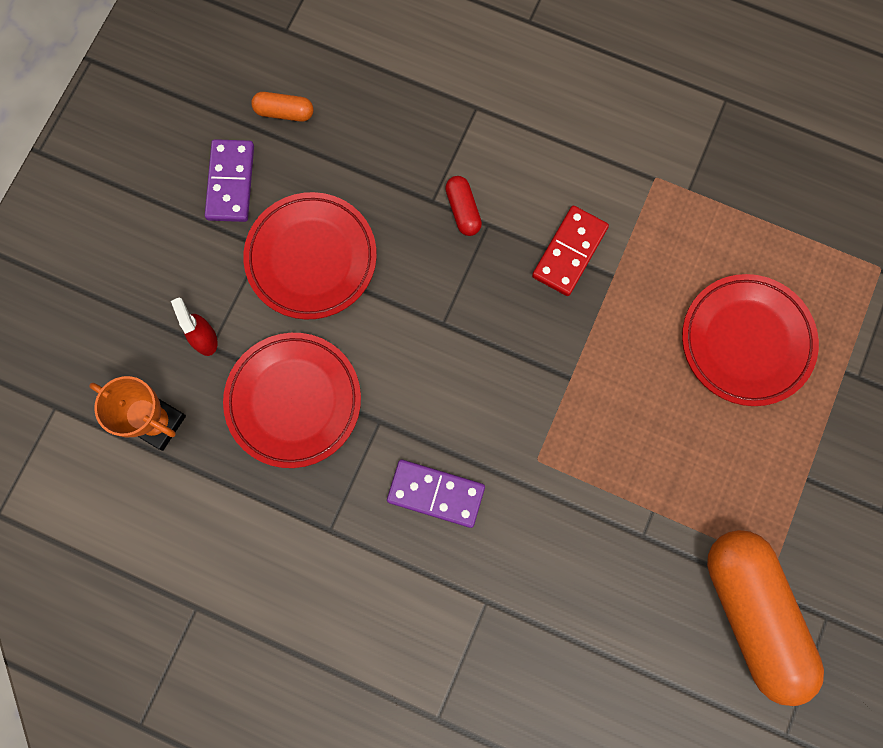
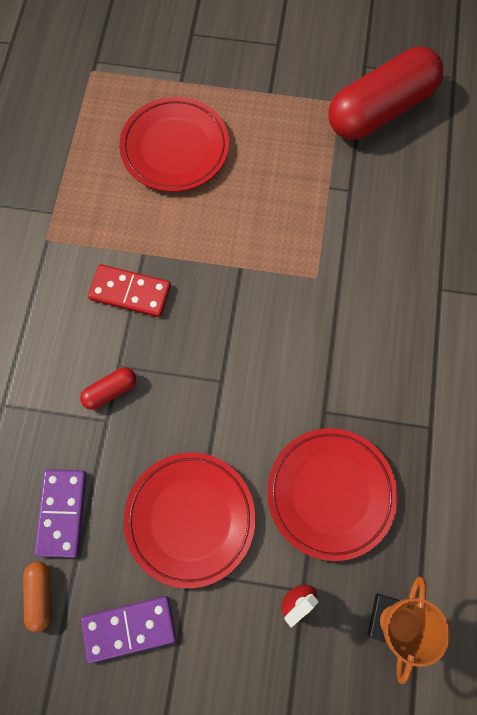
camera: 105 degrees left, 5 degrees down
(436, 493) = (370, 349): purple domino -> purple domino (62, 513)
(752, 614) = (380, 110): orange capsule -> red capsule

